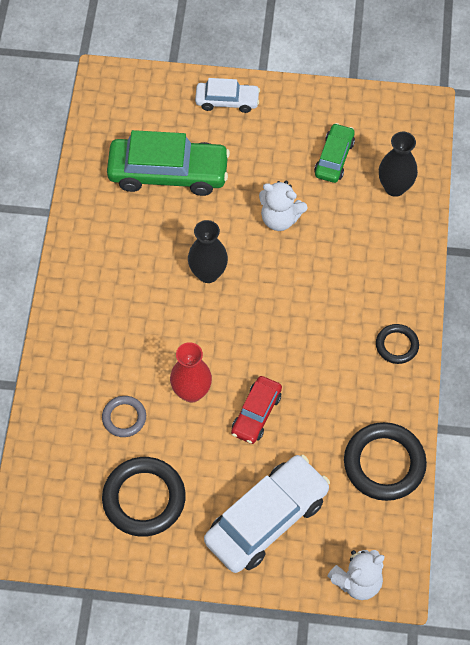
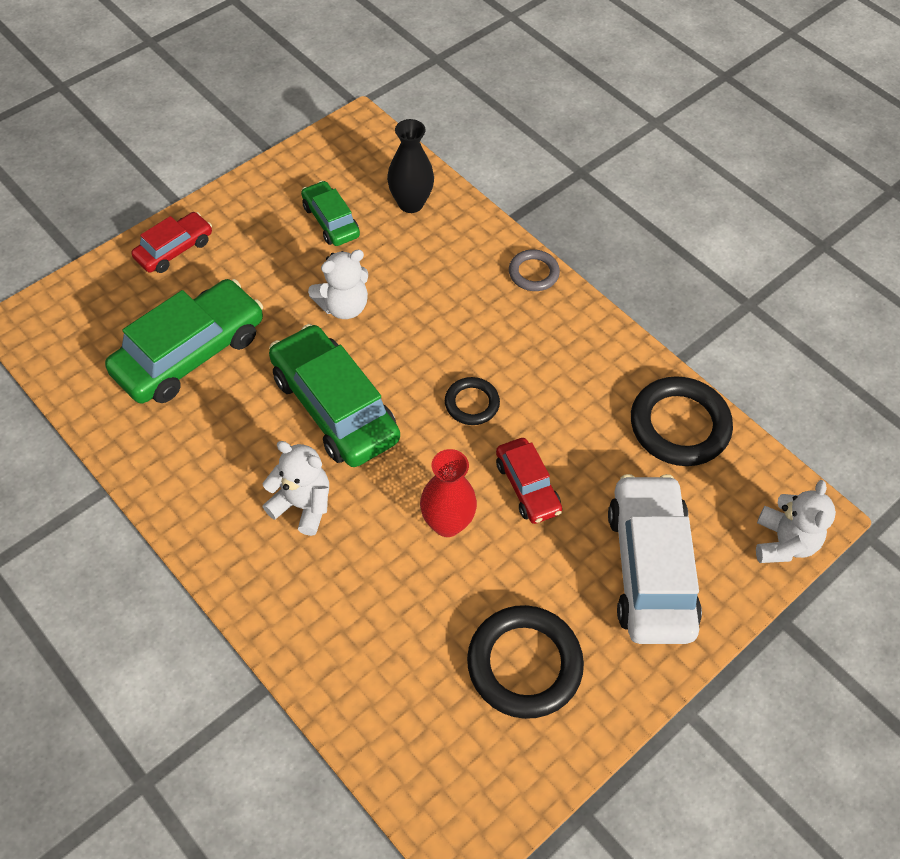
camera: 50 degrees left, 5 degrees down
(124, 418) = (413, 608): grey ring -> grey ring (533, 273)
(131, 312) = (302, 505): none -> white teddy bear
(208, 273) = (334, 407): black vase -> green car
(227, 101) = (174, 249): white car -> red car
(397, 345) = (568, 323): black ring -> black ring (472, 403)

